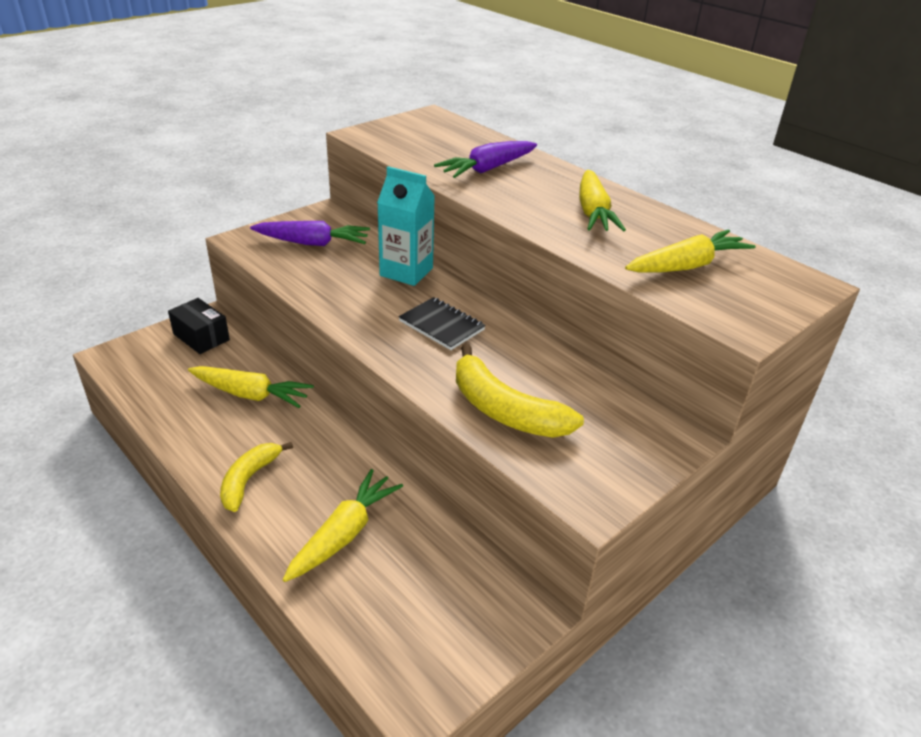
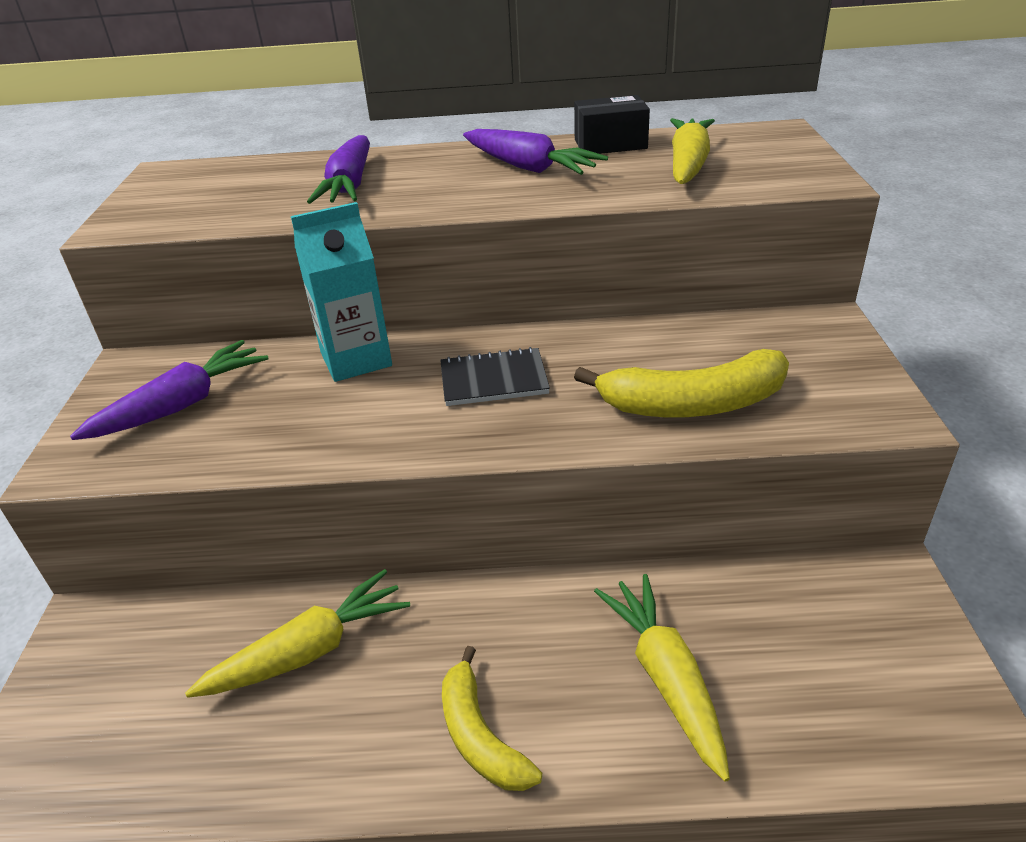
camera: 45 degrees left, 0 degrees up
(201, 337) = (113, 650): black box -> black box (610, 144)
(593, 212) = (529, 167): yellow carrot -> purple carrot

